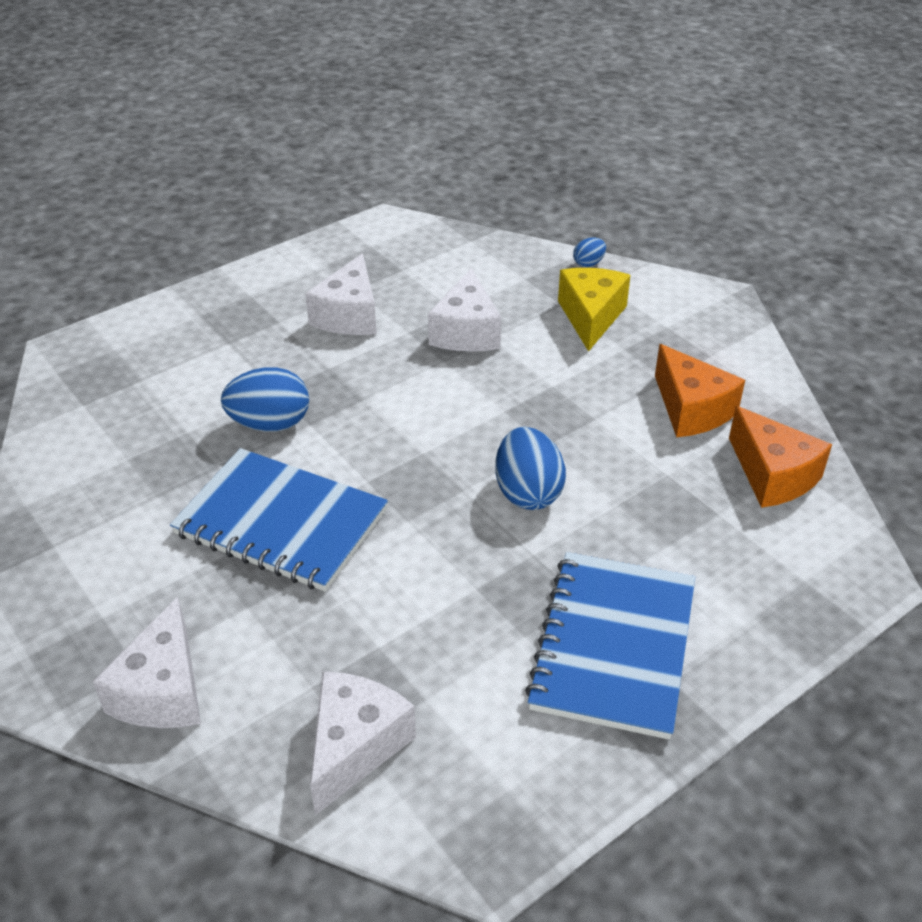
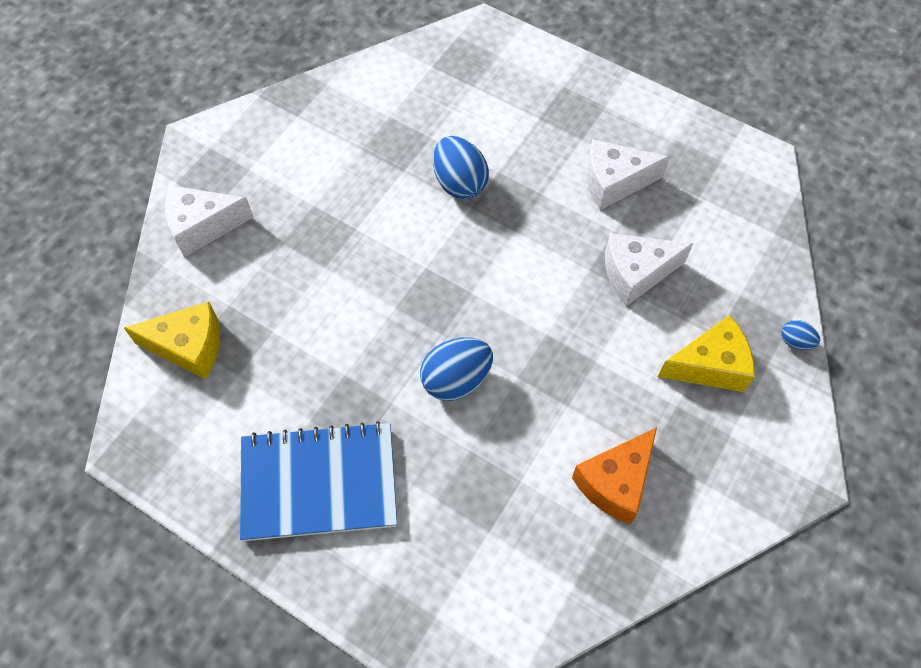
camera: 70 degrees right, 20 degrees up
(281, 522) = (363, 230): blue notebook -> none
(355, 747) = (189, 347): white cheese -> yellow cheese
(772, 475) = (555, 569): orange cheese -> none

